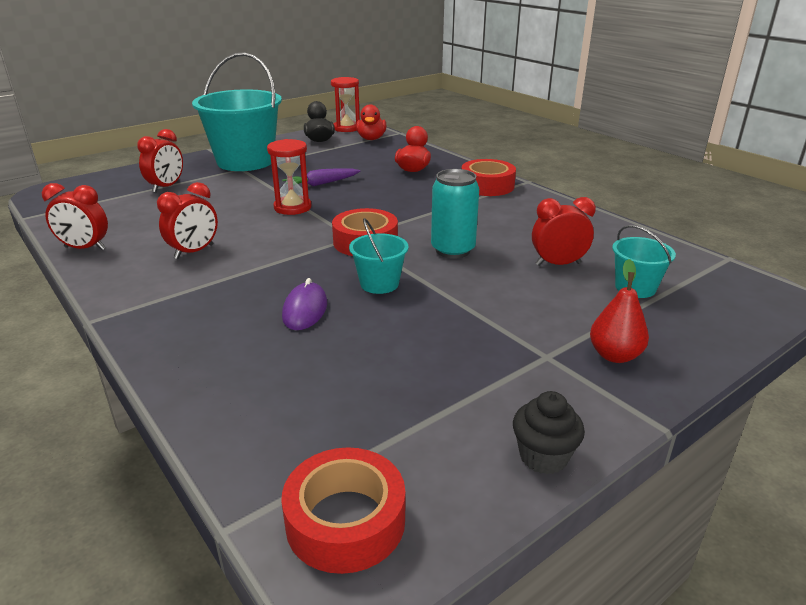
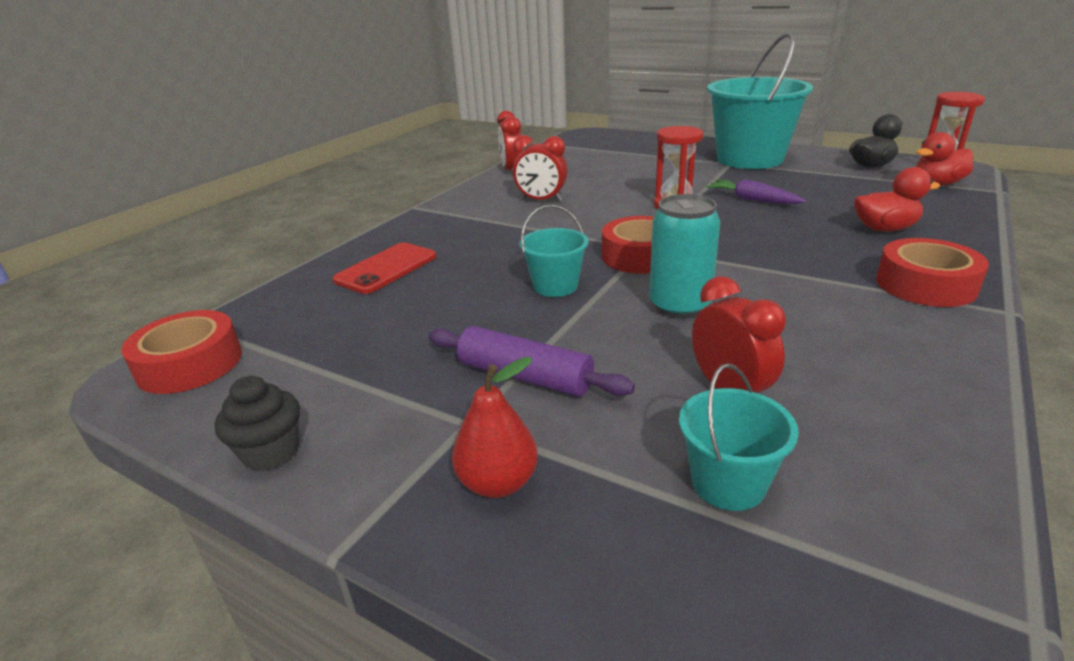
camera: 70 degrees right, 0 degrees up
(166, 187) = (646, 155): red clock -> none
(245, 360) = (386, 268): none -> red phone
(305, 310) = (477, 267): purple mouse -> none
(502, 323) = (525, 376): none -> purple rolling pin

